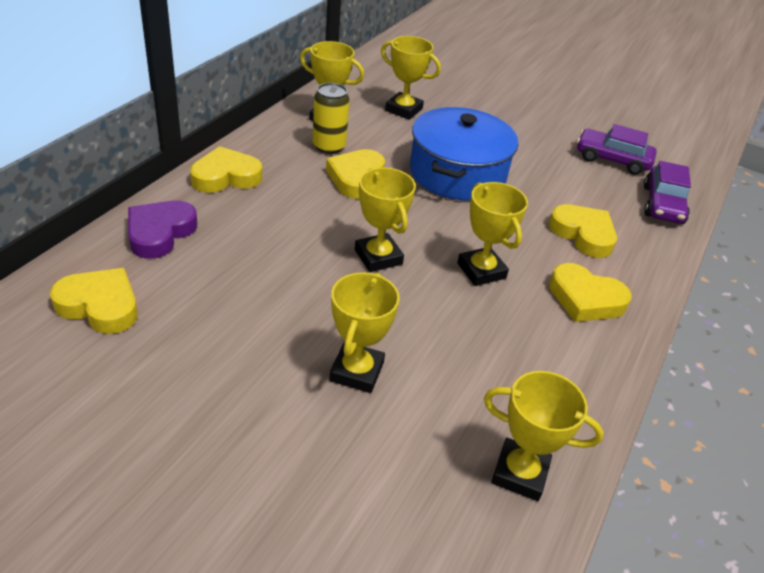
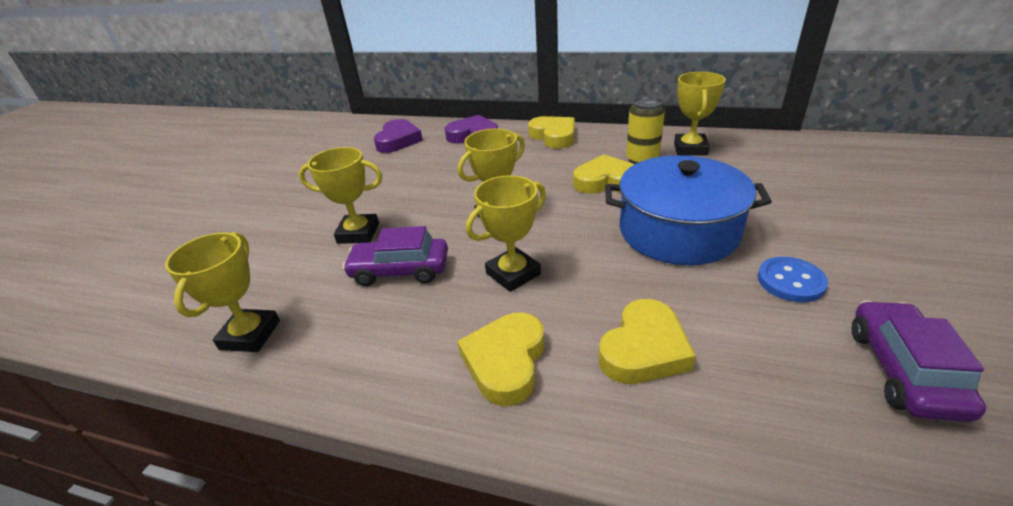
camera: 85 degrees right, 5 degrees down
(100, 305) = (398, 140): yellow heart -> purple heart
(403, 110) = (765, 178): yellow trophy -> none
(532, 156) = (790, 281): none -> blue button
(662, 205) = (830, 454): purple car -> purple car (400, 270)

